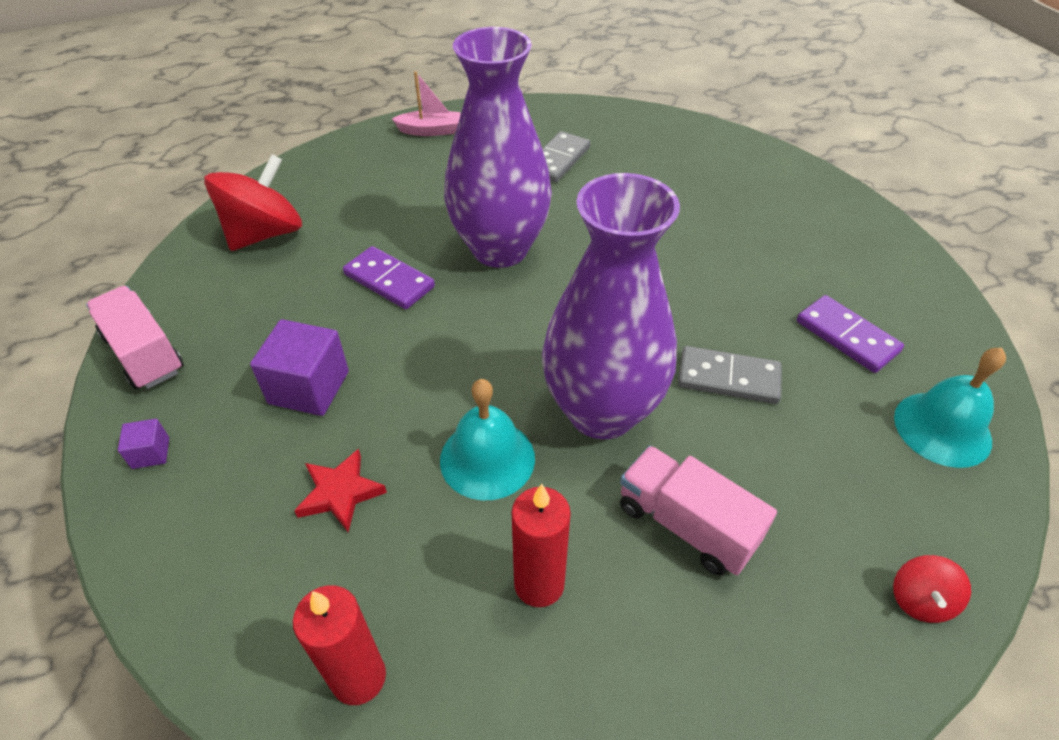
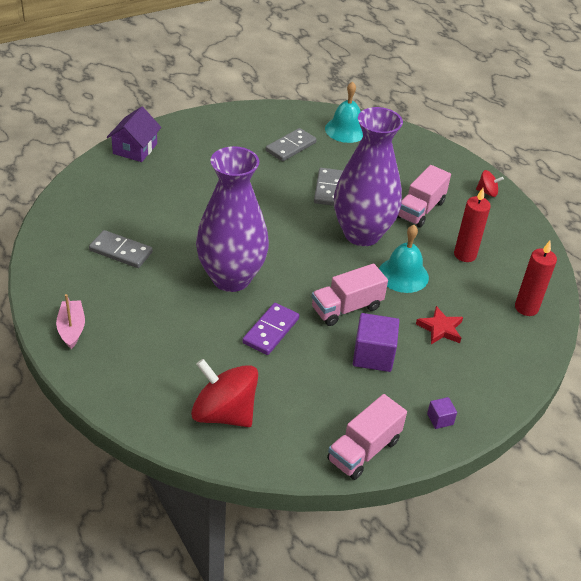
camera: 100 degrees left, 5 degrees down
(417, 367) = (346, 308): none -> pink truck
(781, 169) = (135, 148): none -> purple house
(847, 336) = (290, 147): purple domino -> grey domino
(920, 600) = (435, 152): red spinning top -> red spinning top (487, 192)

